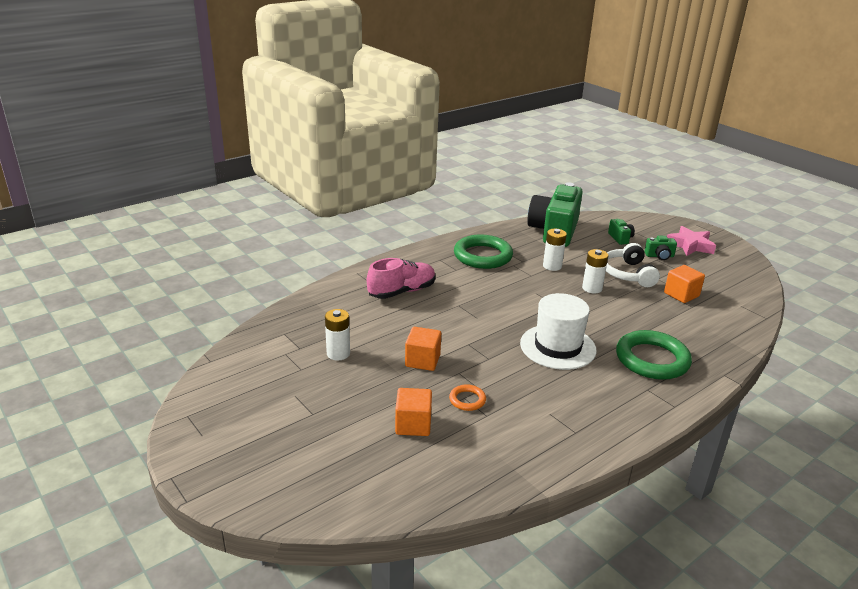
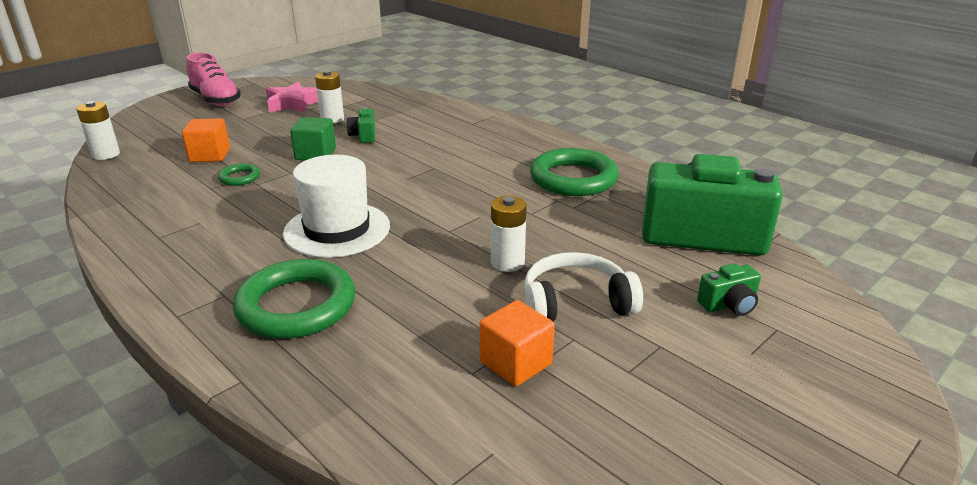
camera: 85 degrees right, 0 degrees up
(402, 292) = (457, 137): pink shoe -> pink shoe (216, 100)
(422, 360) = (315, 154): orange cube -> green cube
(467, 400) = (240, 177): orange ring -> green ring
(552, 266) = (569, 230): white battery -> white battery (106, 154)
(659, 256) = (677, 351): green camera -> green camera (363, 136)
(690, 245) = (769, 408): pink star -> pink star (293, 103)

